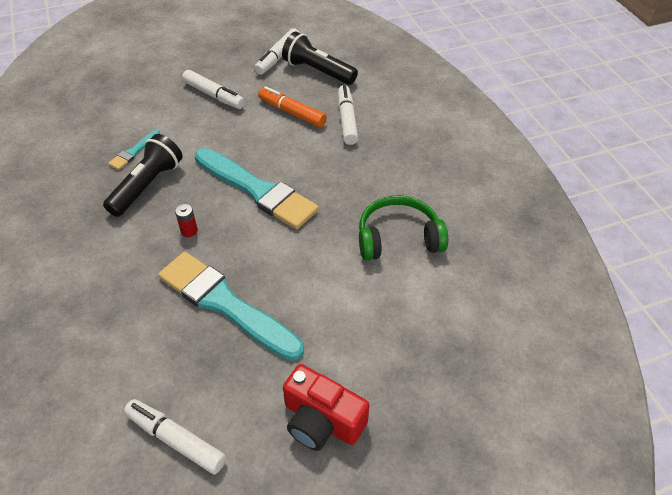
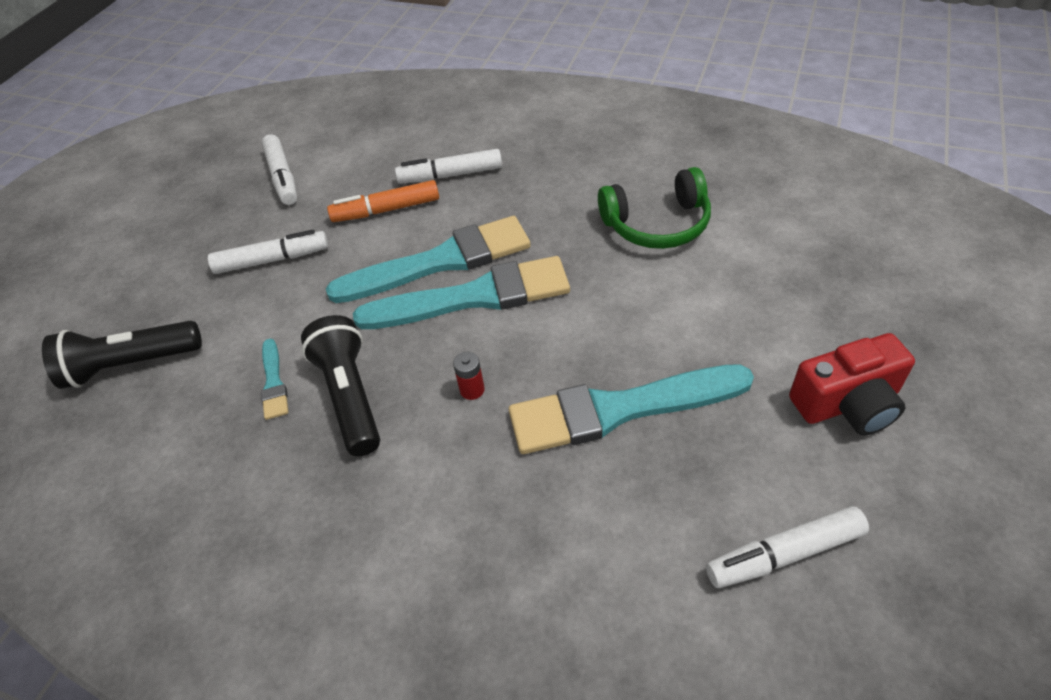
camera: 45 degrees left, 0 degrees up
(272, 160) = (440, 262): none -> turquoise brush
(318, 71) = (348, 159): black flashlight -> black flashlight (130, 365)
(347, 120) = (450, 175): white marker -> white marker turned 45 degrees counterclockwise
(398, 238) = (657, 224): green headphones -> green headphones turned 135 degrees counterclockwise

